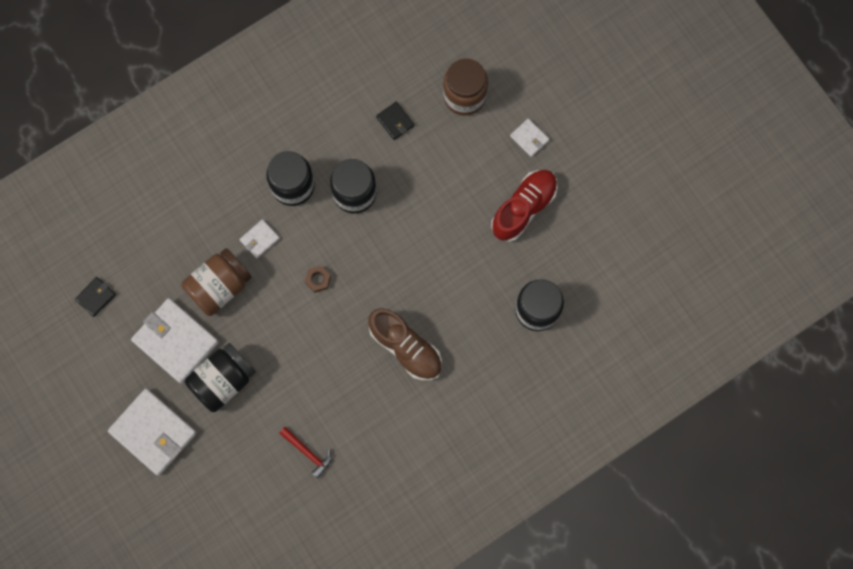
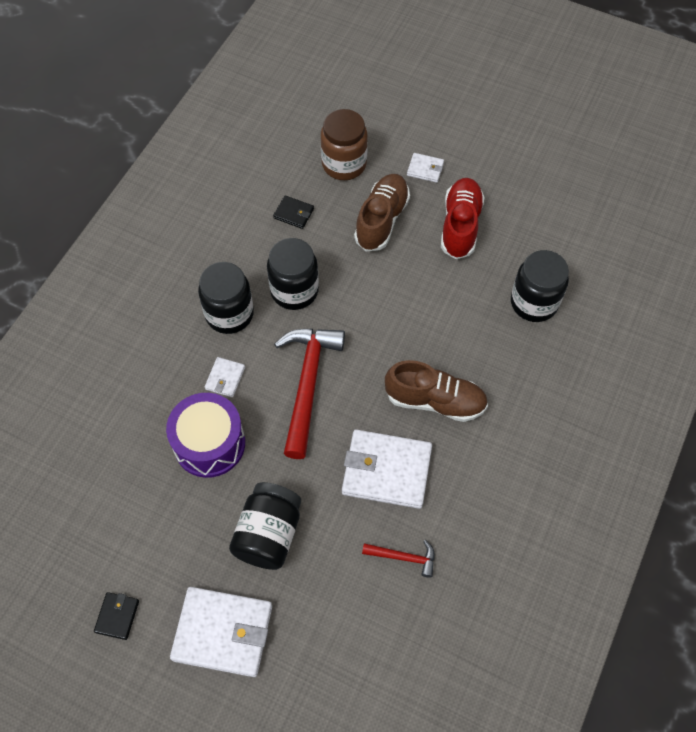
camera: 30 degrees left, 15 degrees down
(96, 297) = (79, 525): black wallet -> black wallet (117, 616)
(176, 341) = (193, 522): white wallet -> white wallet (386, 470)
(219, 286) = (209, 443): brown jar -> purple drum
(318, 280) = (307, 384): brown nut -> red hammer
(462, 167) = (381, 220): none -> brown shoe

